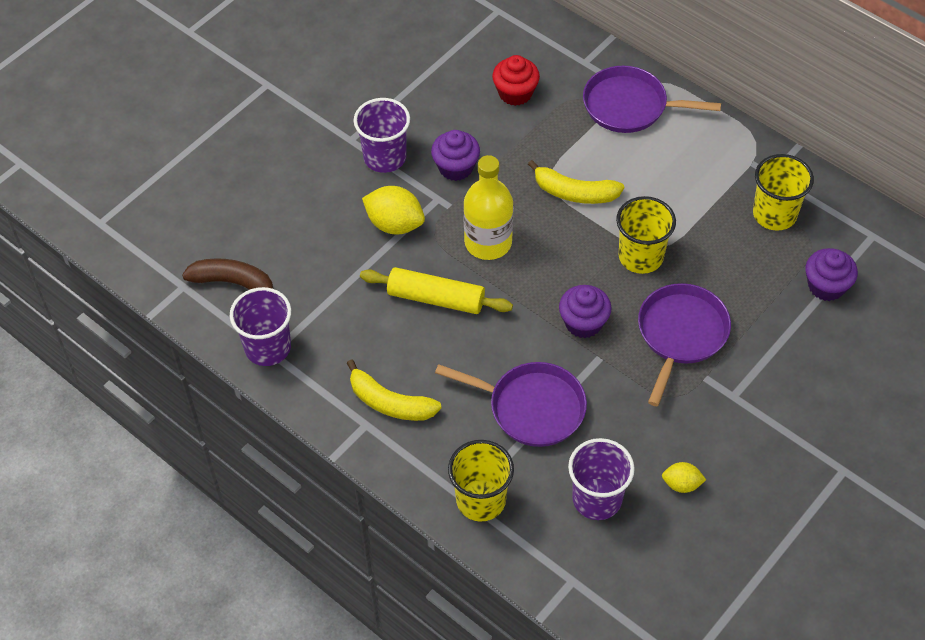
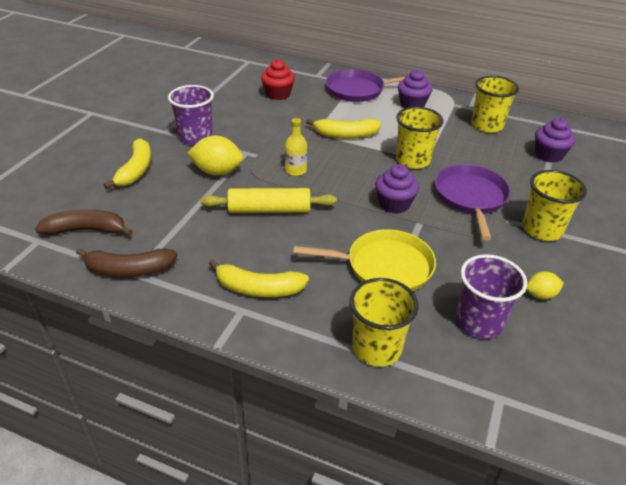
camera: 20 degrees left, 15 degrees down
(268, 347) = (129, 270): purple cup -> brown banana
(302, 201) = (136, 170): none -> yellow banana
(456, 167) = (252, 135): purple cupcake -> purple cupcake (412, 104)
(488, 242) = (295, 170): yellow bottle -> yellow bottle, size x0.57
(532, 407) = (384, 266): purple pan -> yellow pan
(739, 401) = (542, 229): none -> yellow cup

